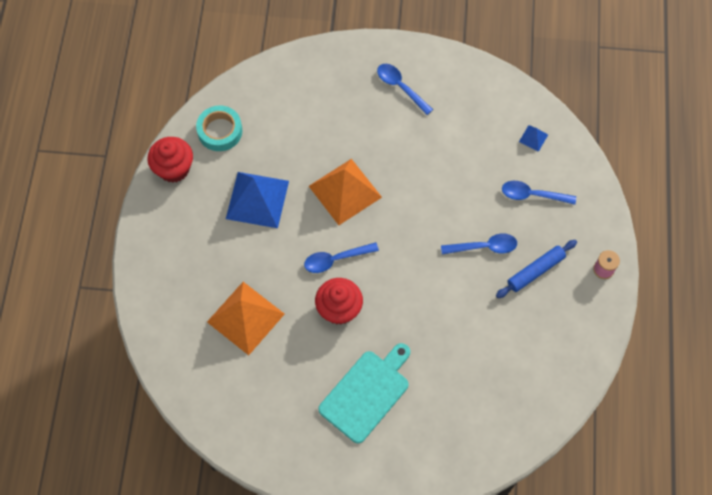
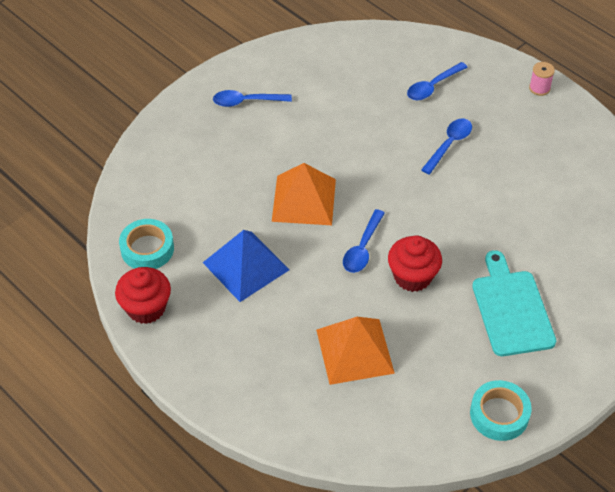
camera: 50 degrees left, 15 degrees down
(270, 444) = (499, 414): none -> turquoise tape
(533, 138) = (383, 54): blue pyramid -> none
(535, 271) = (502, 128): blue rolling pin -> none

